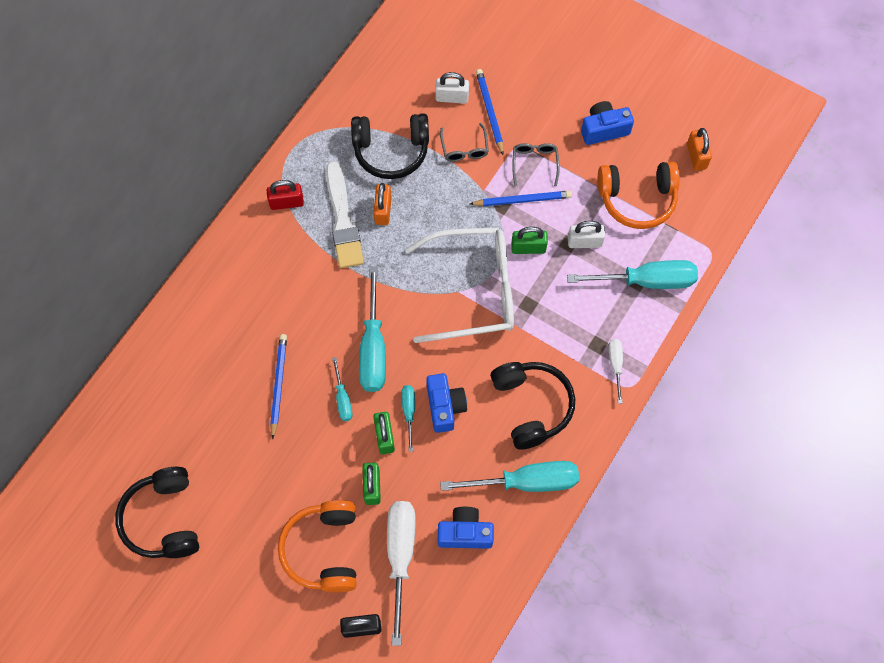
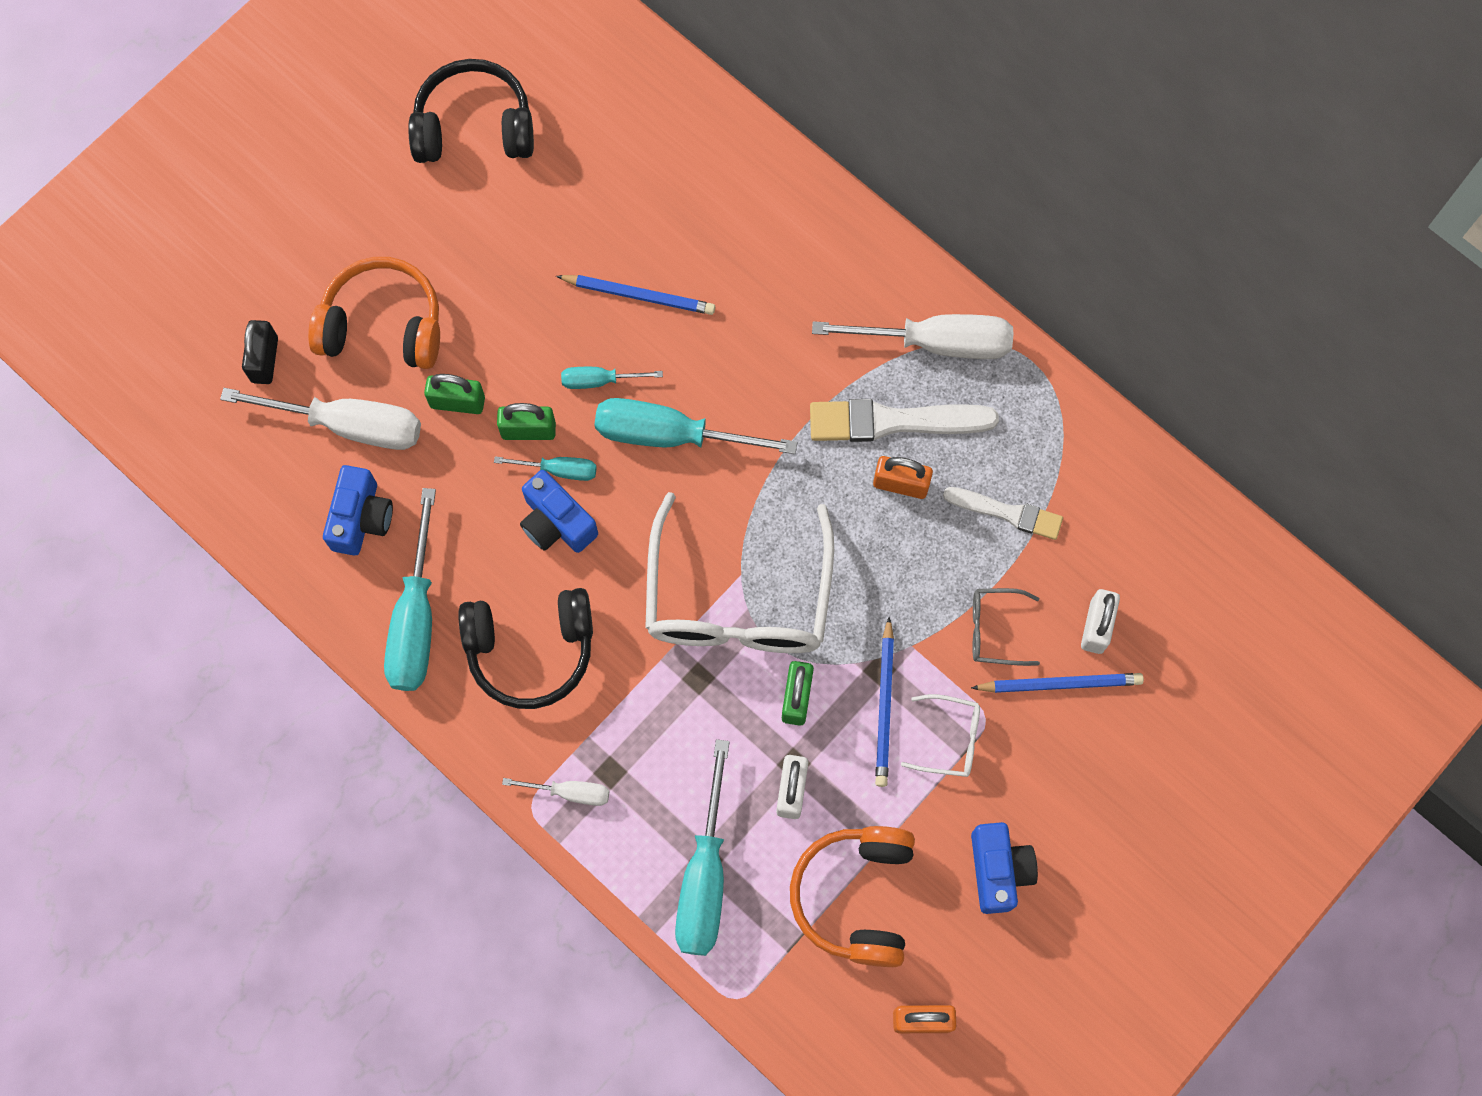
camera: 100 degrees right, 5 degrees up
(286, 202) = (938, 343): red padlock -> white screwdriver
(391, 151) = (1007, 513): black headphones -> white brush
(445, 407) = (556, 523): blue camera -> blue camera turned 45 degrees clockwise
(535, 163) = (950, 739): grey glasses -> white glasses

